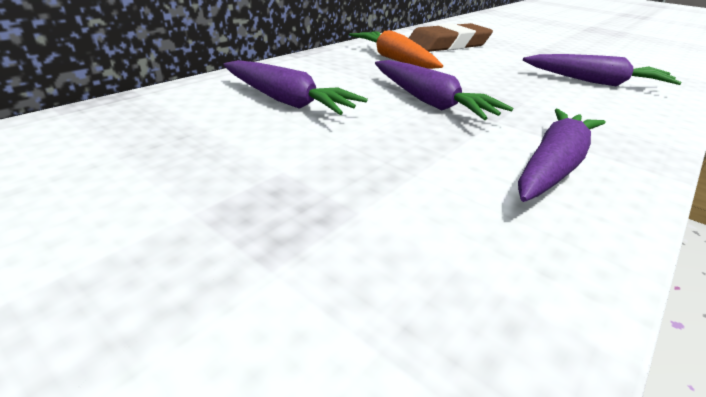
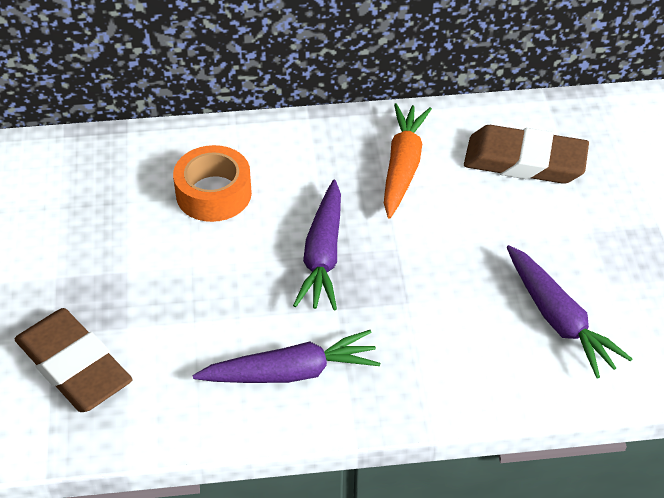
camera: 45 degrees right, 15 degrees up
(286, 101) = (213, 193): purple carrot -> orange tape
(358, 287) = (74, 366): none -> brown eraser

